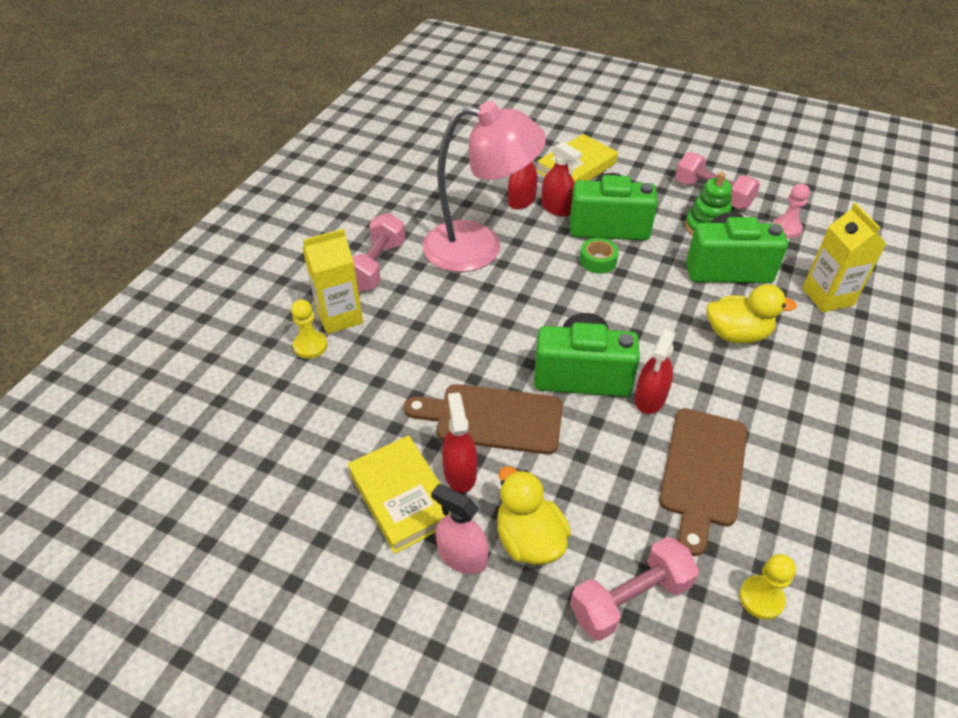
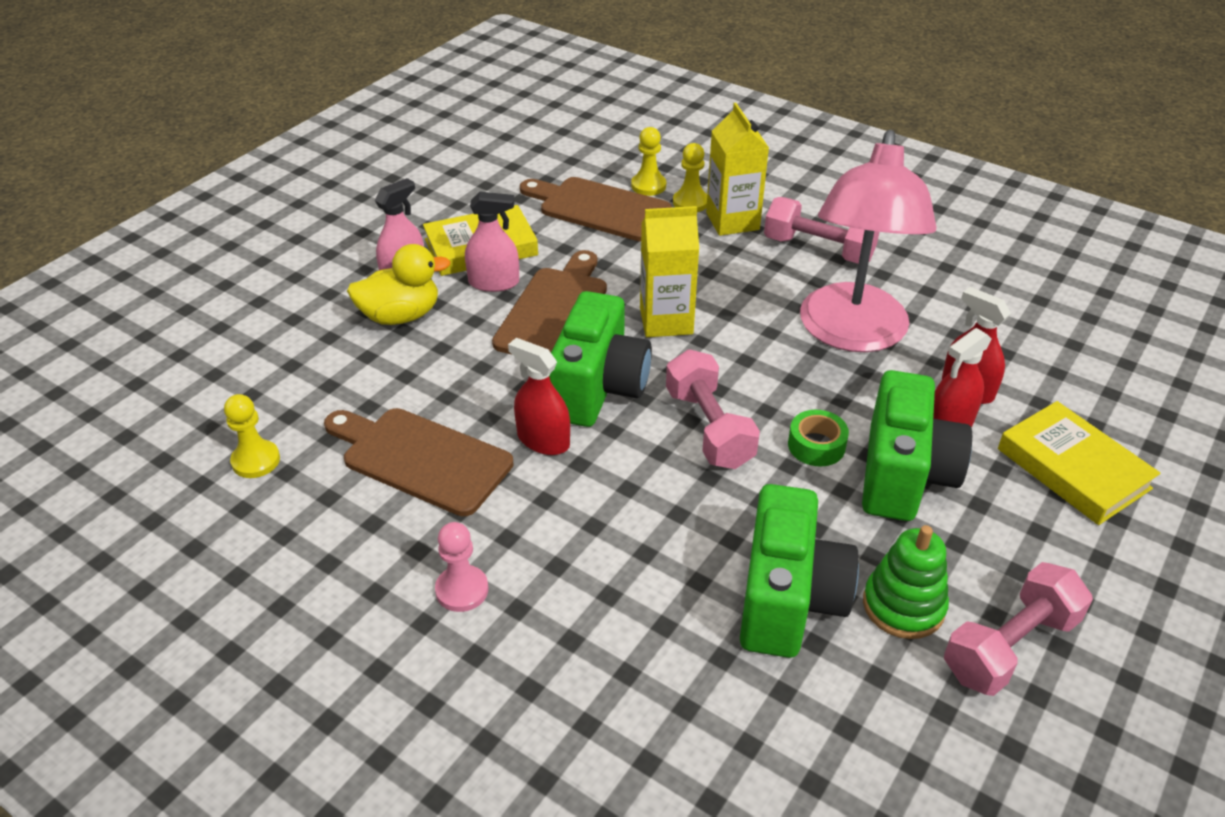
camera: 100 degrees right, 5 degrees down
(281, 379) = (648, 186): none -> yellow pawn
(324, 411) = (599, 208): none -> brown cutting board
(460, 473) = (494, 282): red spray bottle -> pink spray bottle
(630, 599) = (308, 368): pink dumbbell -> pink dumbbell (708, 428)
(737, 334) = (634, 563): yellow duck -> none
(786, 229) = (901, 735): pink pawn -> pink pawn (462, 590)
(827, 297) = (698, 724): yellow carton -> yellow carton (666, 321)

